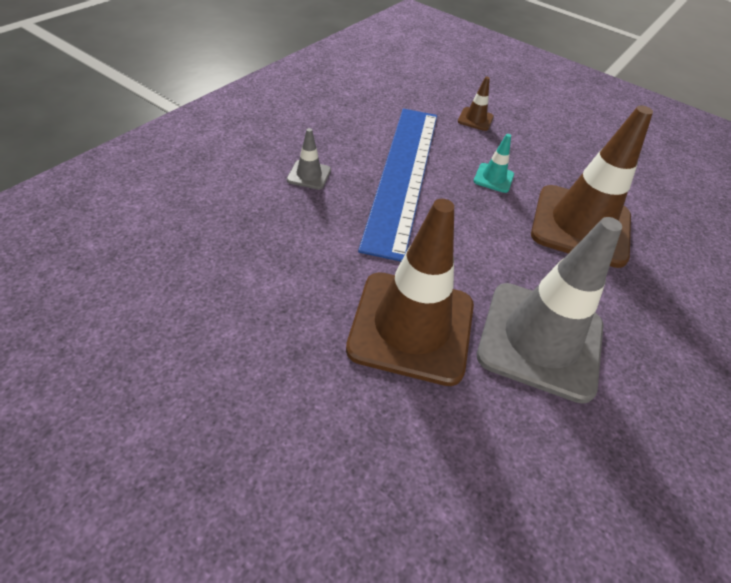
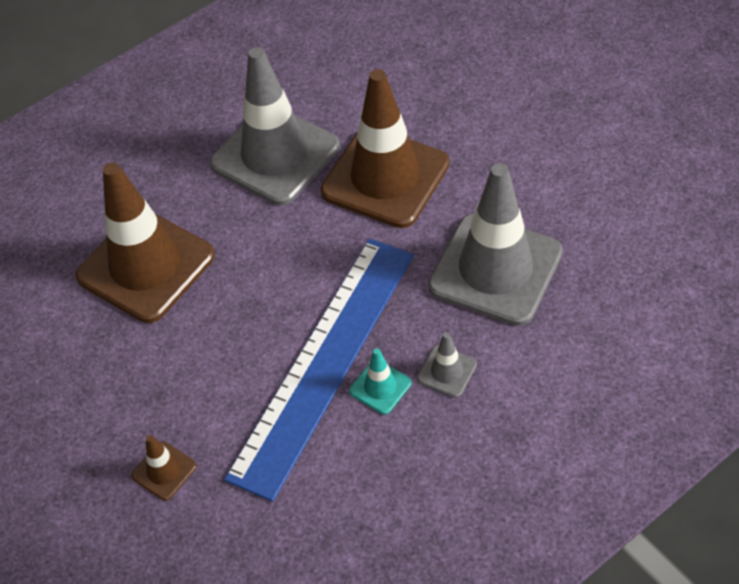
camera: 155 degrees left, 5 degrees up
(279, 247) = (495, 269): none -> grey traffic cone
(493, 178) = (206, 346): turquoise traffic cone -> turquoise traffic cone (380, 387)

